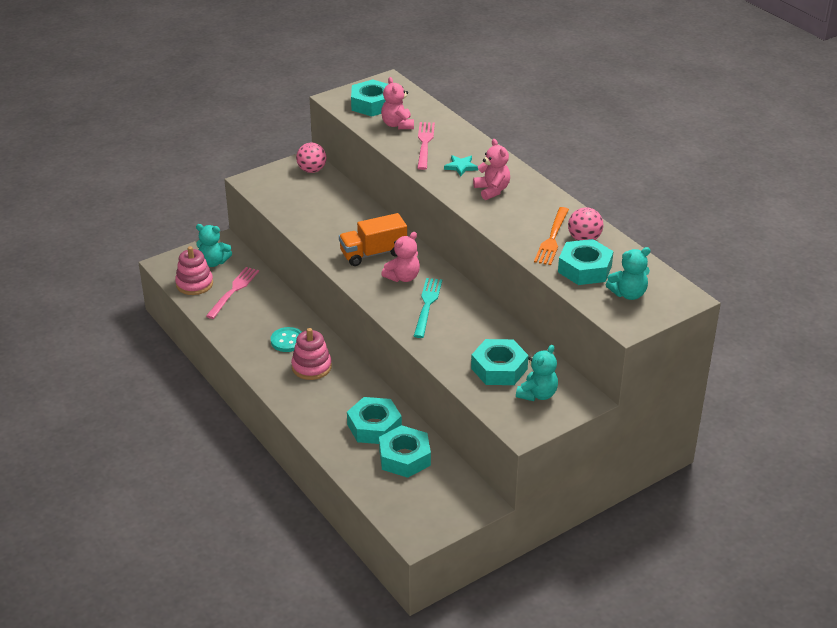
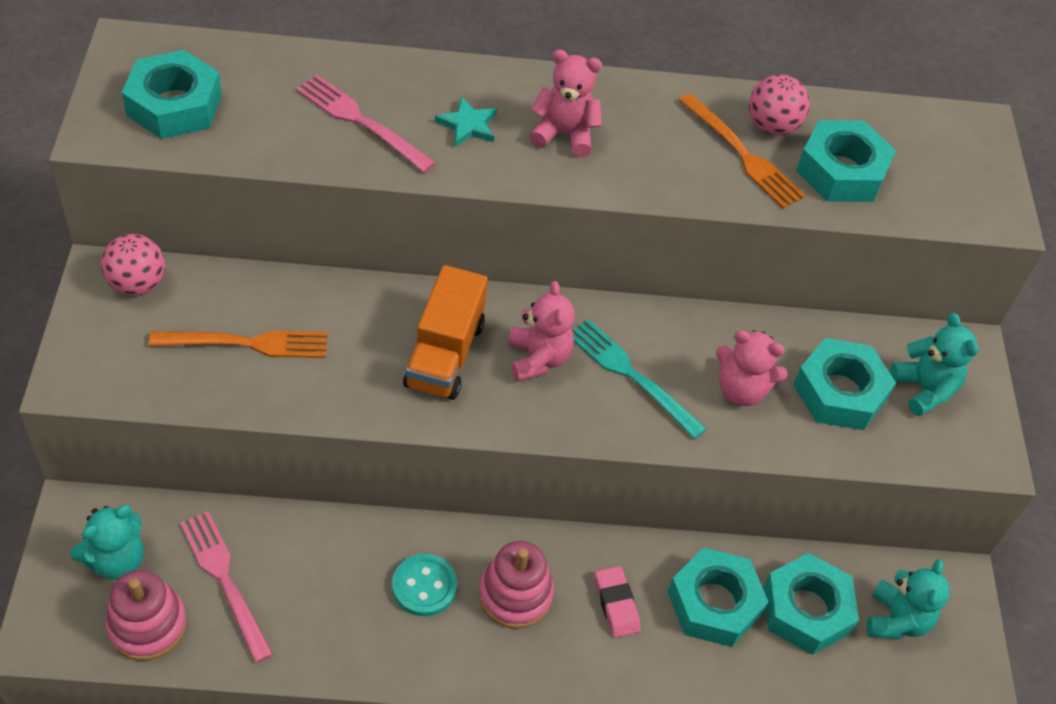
camera: 60 degrees left, 15 degrees up
(316, 207) = (248, 343): none -> orange fork
(340, 397) = (616, 604): none -> pink eraser
(397, 125) = (271, 116): pink teddy bear -> pink teddy bear (741, 390)
(628, 294) = (931, 169): turquoise teddy bear -> turquoise teddy bear (896, 620)

